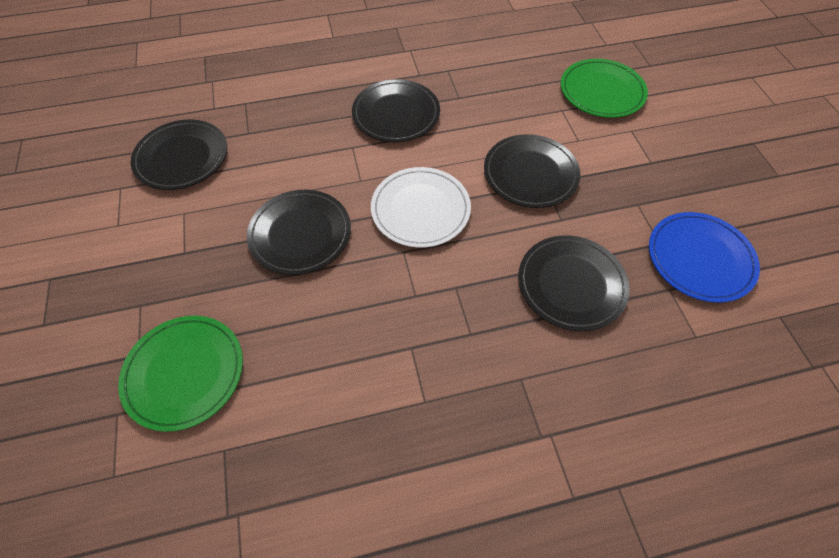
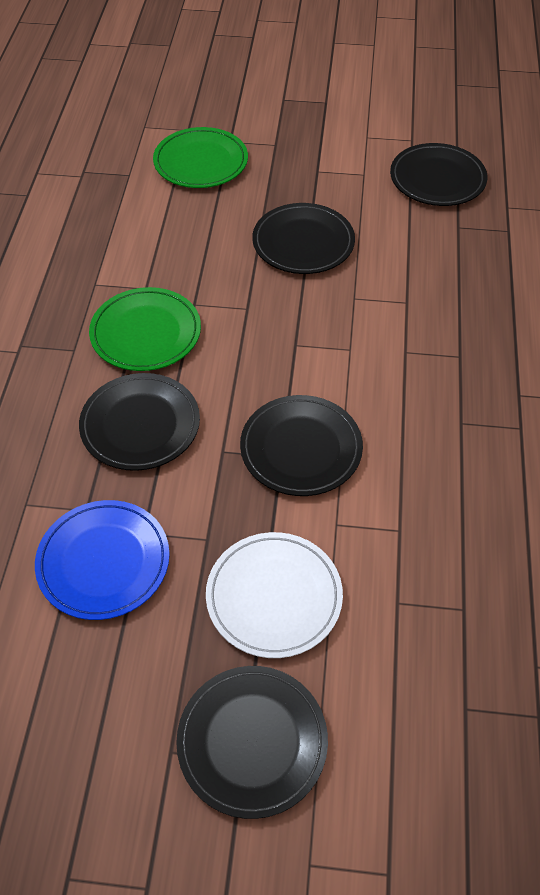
camera: 110 degrees right, 5 degrees down
(396, 114) = (448, 352): black plate -> black plate (252, 742)
(420, 209) = (293, 335): white plate -> white plate (274, 596)
(601, 92) = (422, 600): green plate -> green plate (146, 333)

